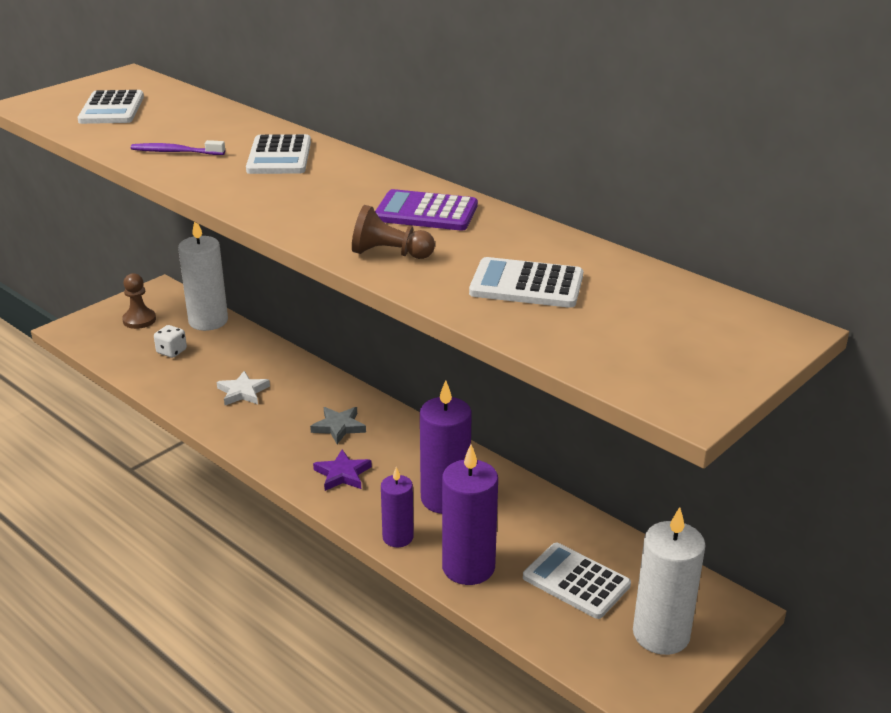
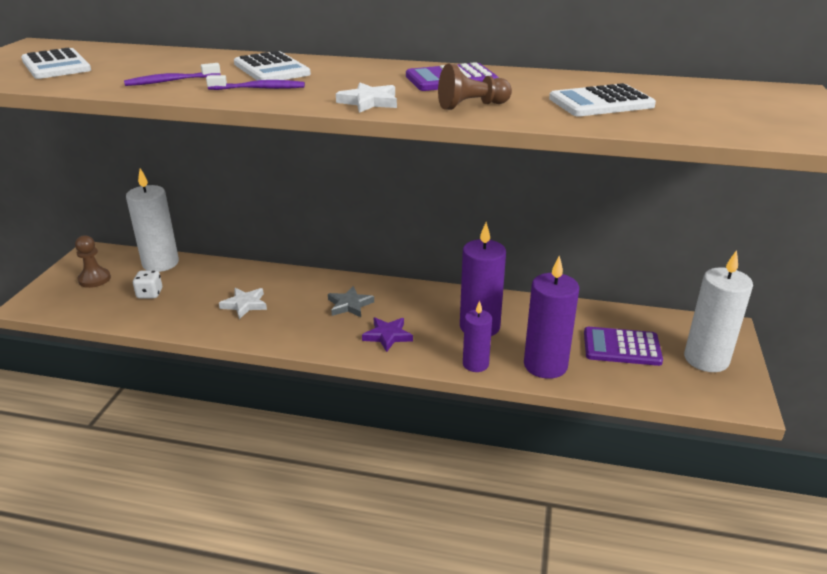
camera: 30 degrees left, 0 degrees up
(235, 180) = (259, 88): none -> purple toothbrush
(304, 223) = (369, 102): none -> white star
(576, 581) = (621, 347): white calculator -> purple calculator

